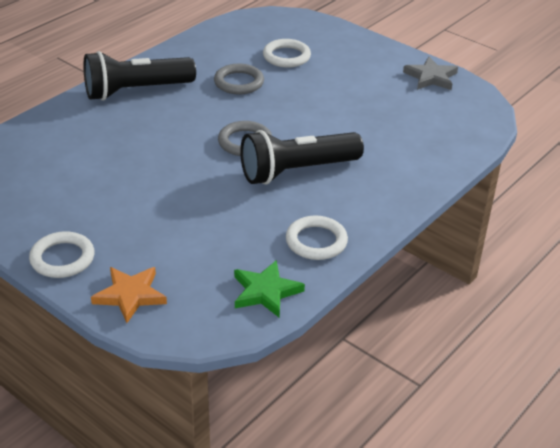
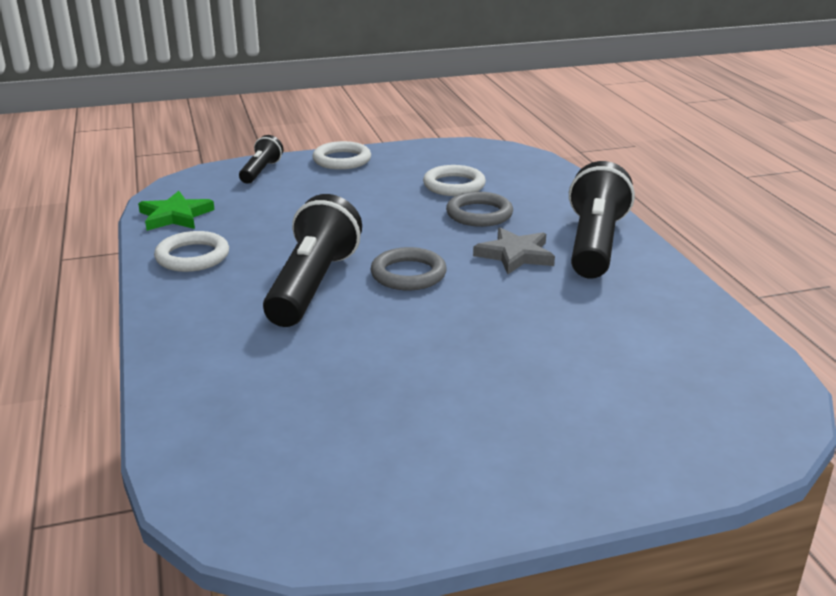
camera: 125 degrees right, 10 degrees down
(130, 295) = (261, 171): orange star -> black flashlight
(239, 82) = (556, 313): grey ring -> grey ring (479, 214)
(286, 56) = (605, 378): white ring -> white ring (454, 185)
(431, 77) = (399, 507): grey star -> grey star (515, 255)

